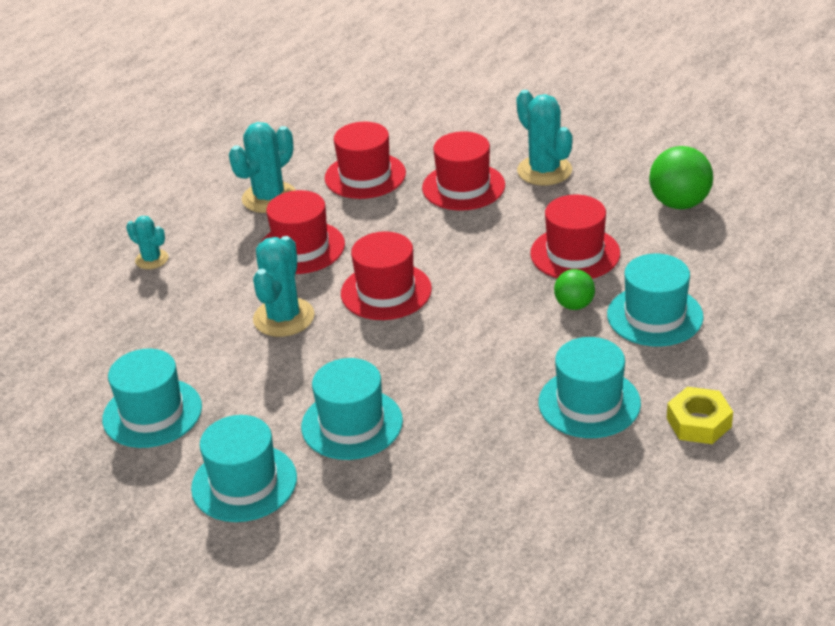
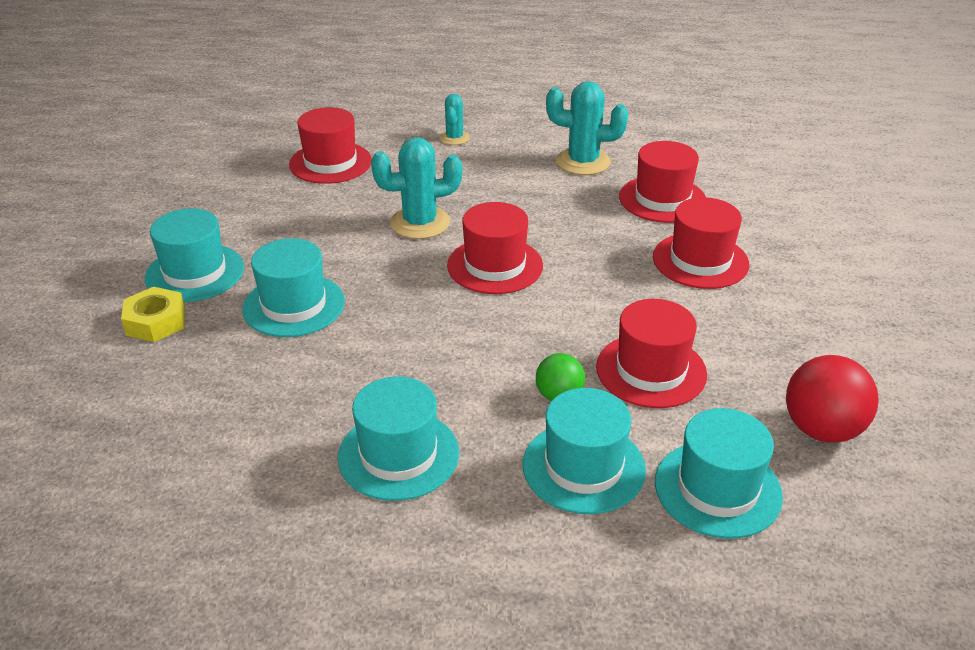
camera: 60 degrees right, 0 degrees up
(152, 413) = (263, 202): turquoise hat -> turquoise hat (717, 489)
(301, 248) = (524, 200): red hat -> red hat (330, 163)
(544, 171) = (781, 305): turquoise cactus -> none
(679, 203) = (822, 429): green ball -> red ball
(699, 422) = (408, 560): yellow nut -> yellow nut (156, 322)

